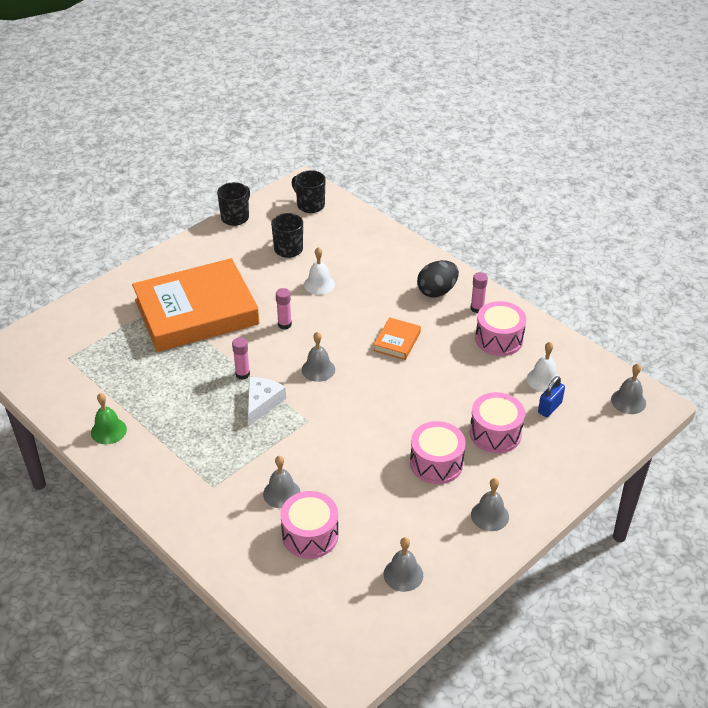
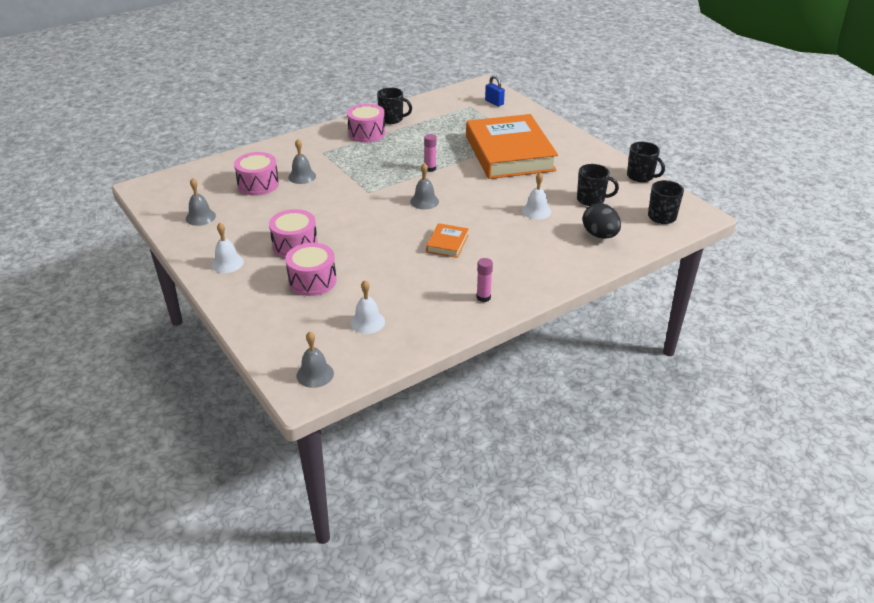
camera: 100 degrees right, 5 degrees down
(108, 431) = (391, 119): green bell -> black mug
(262, 403) = (395, 175): white cheese -> none
(284, 324) = (484, 190): pink glue stick -> none
(397, 341) = (447, 243): orange book -> orange book turned 75 degrees clockwise
(437, 291) = (515, 276): black egg -> black egg (600, 235)
(490, 515) = (227, 263): grey bell -> white bell
(499, 339) = (433, 304): pink drum -> pink drum (367, 133)
(549, 407) = (329, 318): blue padlock -> blue padlock (494, 102)

